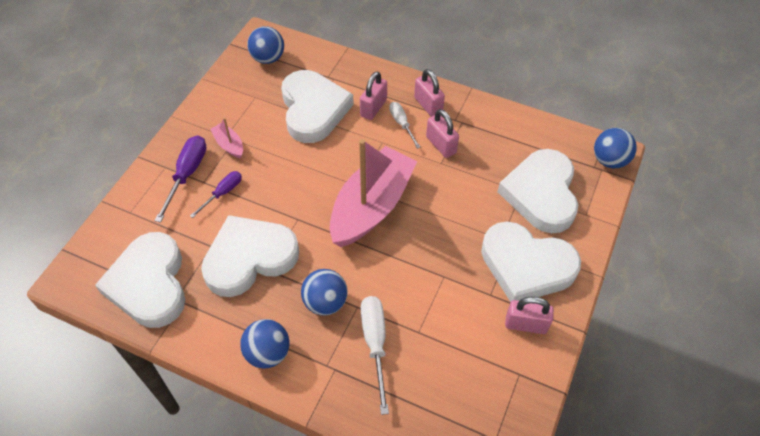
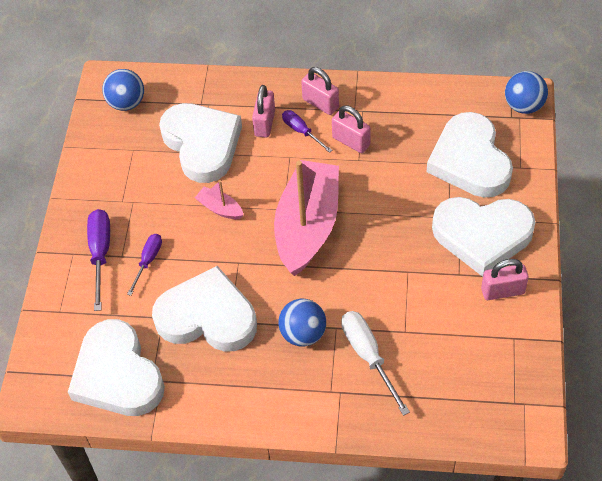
camera: 15 degrees left, 0 degrees up
(229, 145) = (130, 209): pink boat -> pink boat (220, 208)
(249, 258) = (207, 316): white heart -> white heart turned 60 degrees clockwise
(268, 353) = (268, 399): blue ball -> none
(401, 124) = (301, 131): white screwdriver -> purple screwdriver

